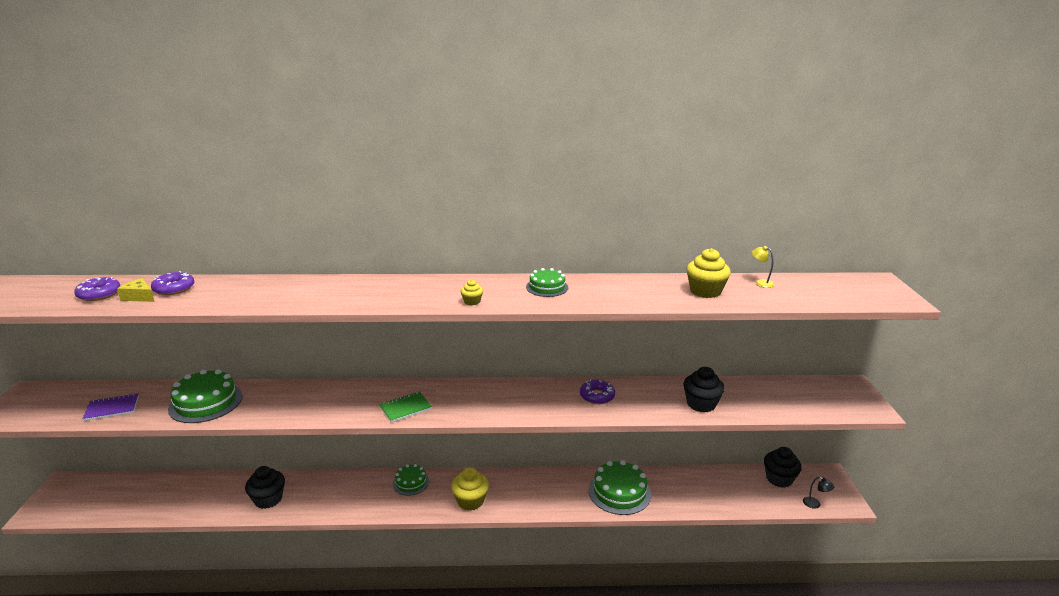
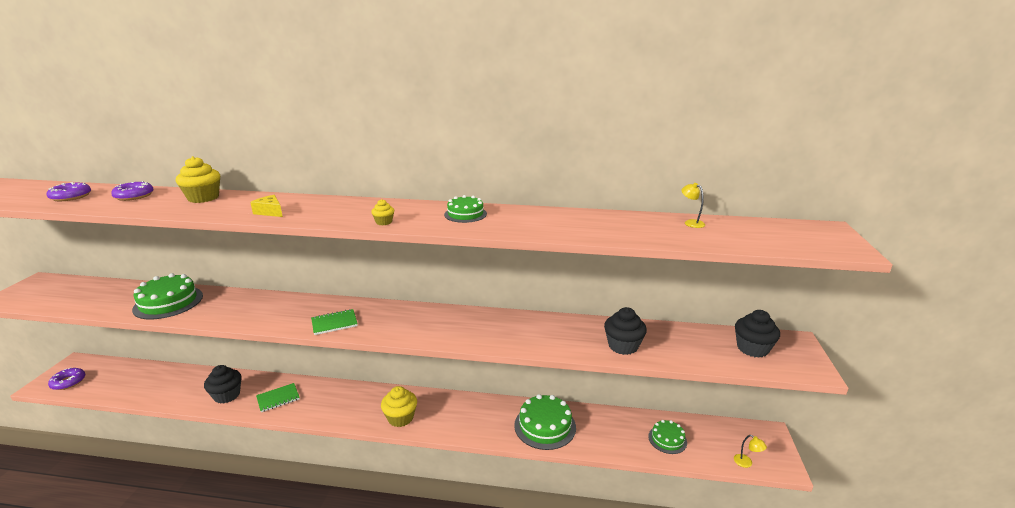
camera: 10 degrees right, 0 degrees up
(112, 408) = (91, 301): purple notebook -> none
(139, 297) = (100, 200): yellow cheese -> yellow cheese (270, 212)
(328, 496) = (278, 398): none -> green notebook
(411, 482) = (354, 394): green cake -> green cake (667, 439)
(597, 396) = (519, 328): purple donut -> purple donut (68, 382)
(705, 291) = (626, 227): yellow cupcake -> yellow cupcake (203, 198)
(779, 479) = (713, 431): black cupcake -> black cupcake (752, 348)
(815, 504) = (746, 463): black lamp -> yellow lamp

